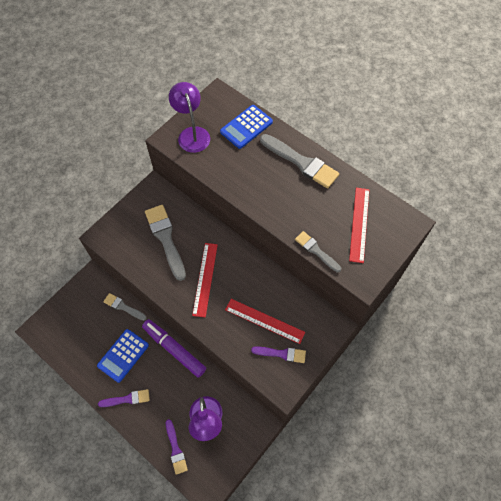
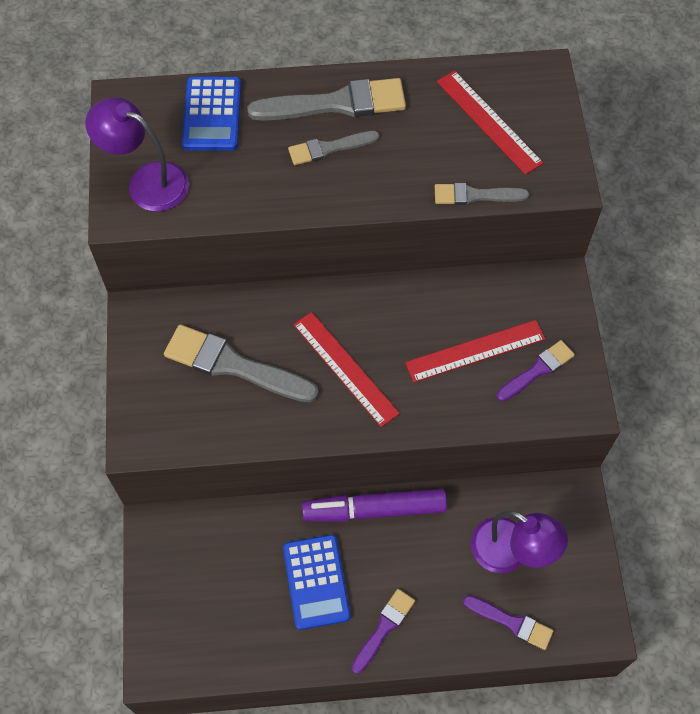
camera: 45 degrees left, 0 degrees up
(123, 307) = (244, 523): grey brush -> grey brush (329, 148)

